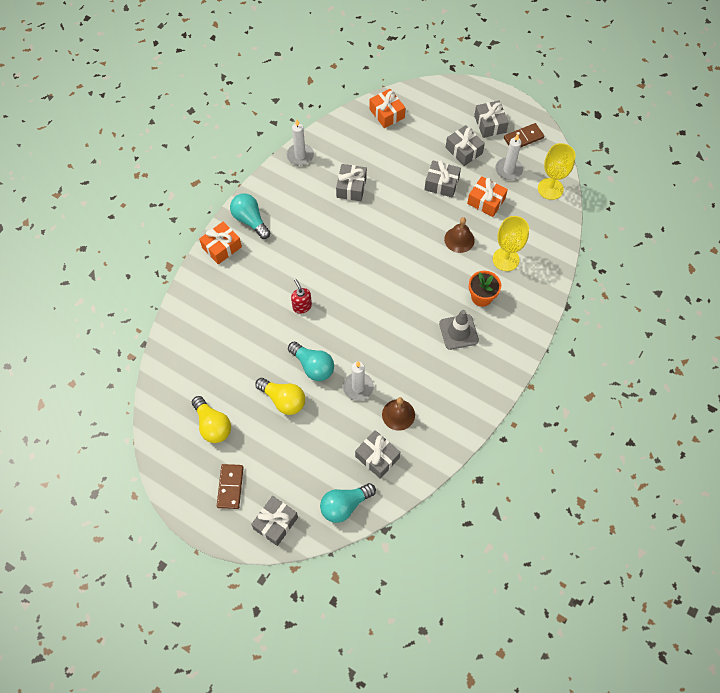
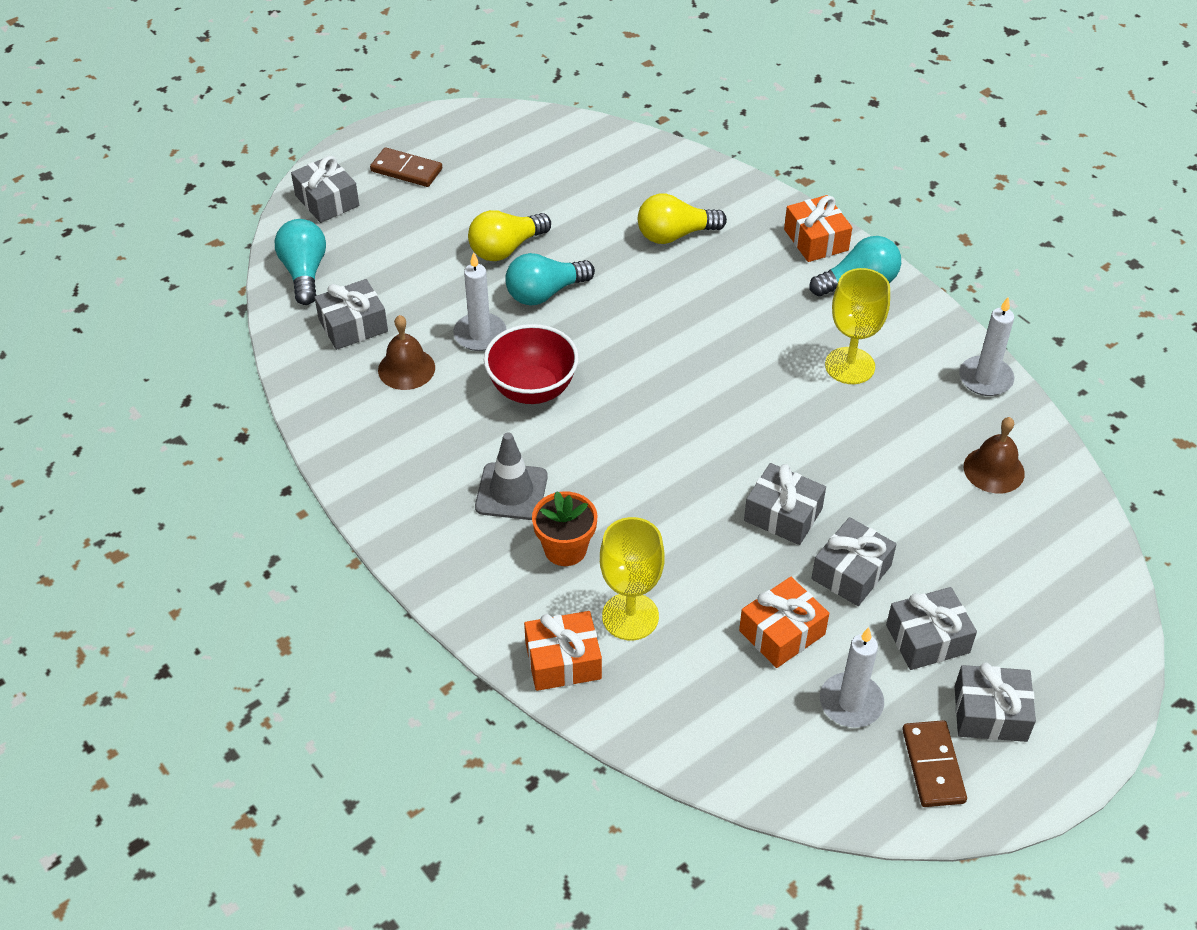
camera: 110 degrees right, 15 degrees down
(213, 425) = (508, 172): yellow light bulb -> yellow light bulb (675, 235)
(302, 306) = (660, 306): red soap dispenser -> none
(351, 187) = (887, 431): grey gift -> grey gift (783, 515)
(387, 113) = (1063, 537): orange gift -> orange gift (563, 661)
(387, 347) = (532, 389): none -> red bowl
(459, 239) = (706, 557): brown bell -> brown bell (994, 470)
(550, 189) = (774, 764): yellow goblet -> yellow goblet (850, 366)

